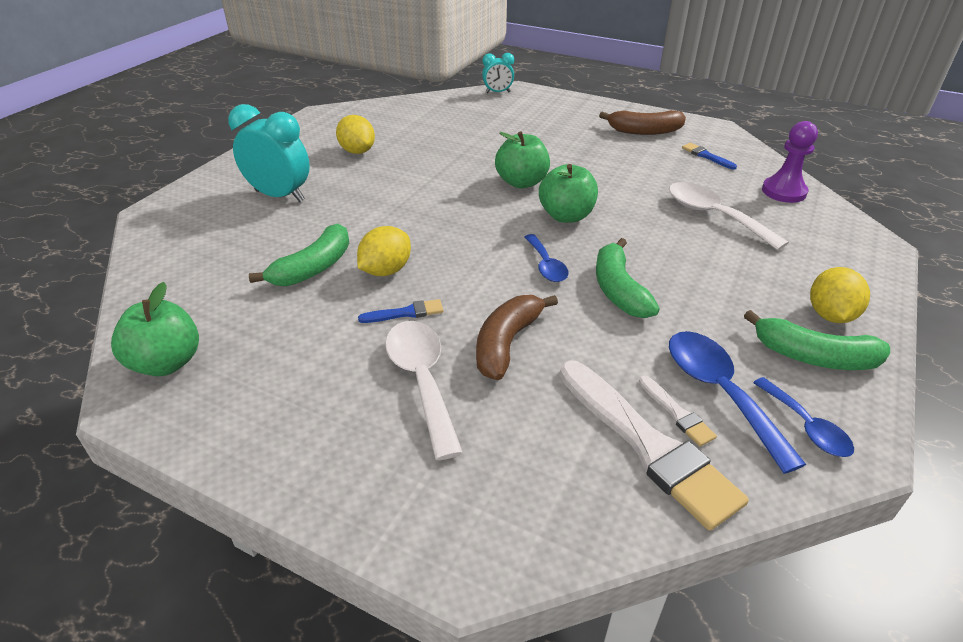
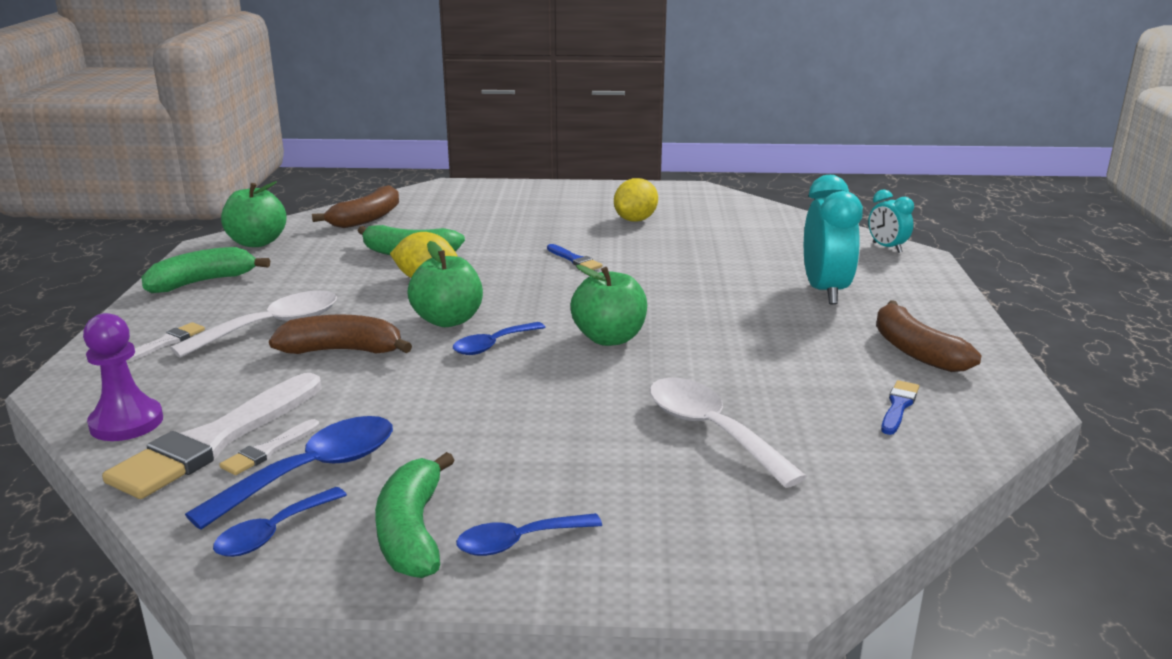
camera: 65 degrees right, 15 degrees down
(186, 276) = (367, 218): none -> brown banana
(280, 196) = (515, 214): turquoise clock -> turquoise clock (825, 291)
(405, 313) = (364, 301): blue brush -> blue brush (574, 260)
(405, 466) = (165, 343): none -> white brush
(521, 182) = (662, 302): green apple -> green apple (448, 320)
(618, 290) = (474, 390): green banana -> green banana (202, 282)
(714, 216) = (711, 431): white spoon -> white spoon turned 60 degrees counterclockwise
(784, 191) = (859, 482): purple pawn -> purple pawn (126, 423)
(830, 315) = (519, 542): yellow lemon -> blue spoon

